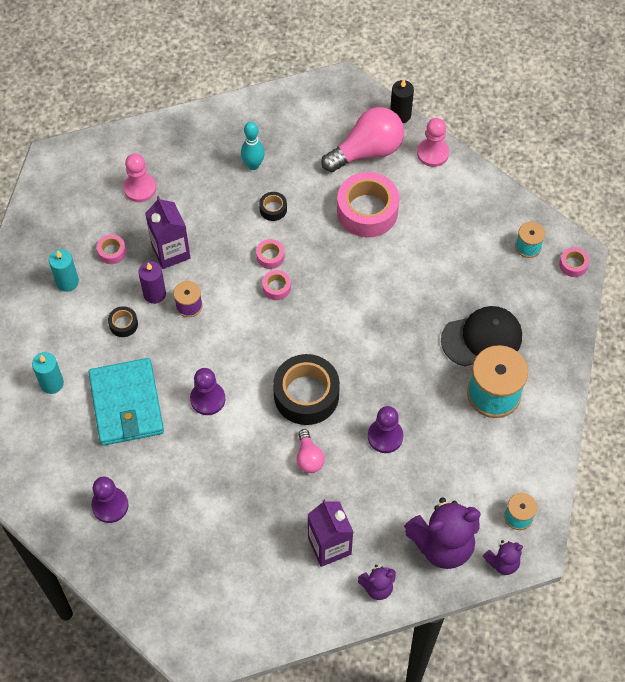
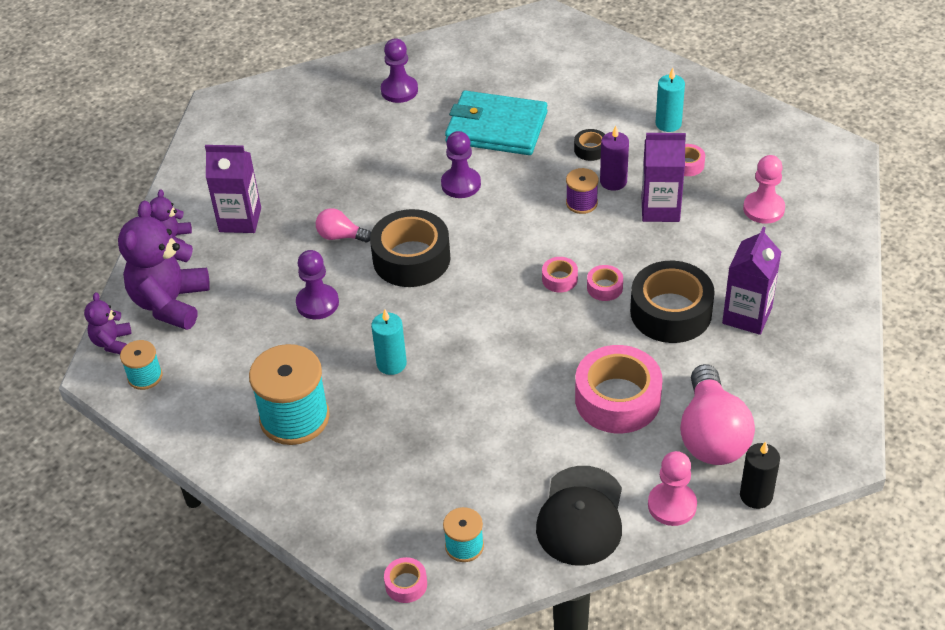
camera: 120 degrees right, 15 degrees down
(52, 383) = (554, 85): turquoise candle -> turquoise candle (391, 364)
(253, 165) = (747, 315): turquoise bowling pin -> purple carton
(273, 209) = (671, 312): black tape -> black tape, size x2.22
(482, 338) = (370, 438): black cap -> black cap (581, 516)

